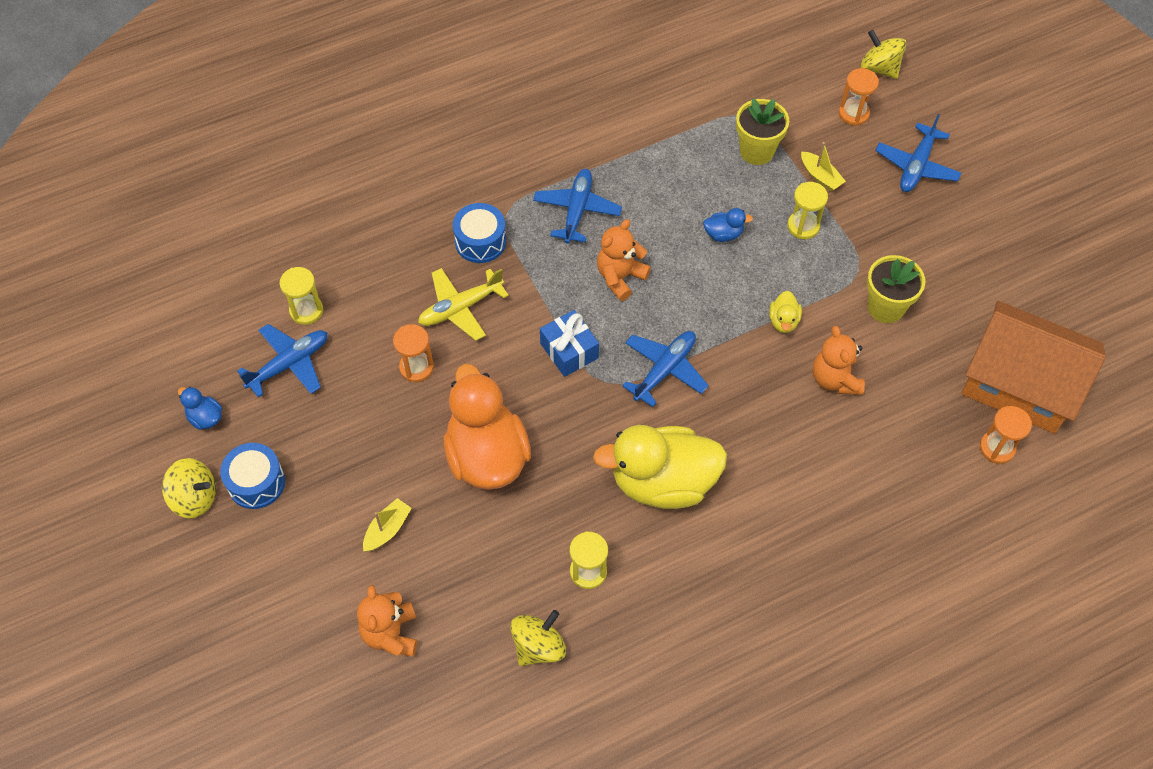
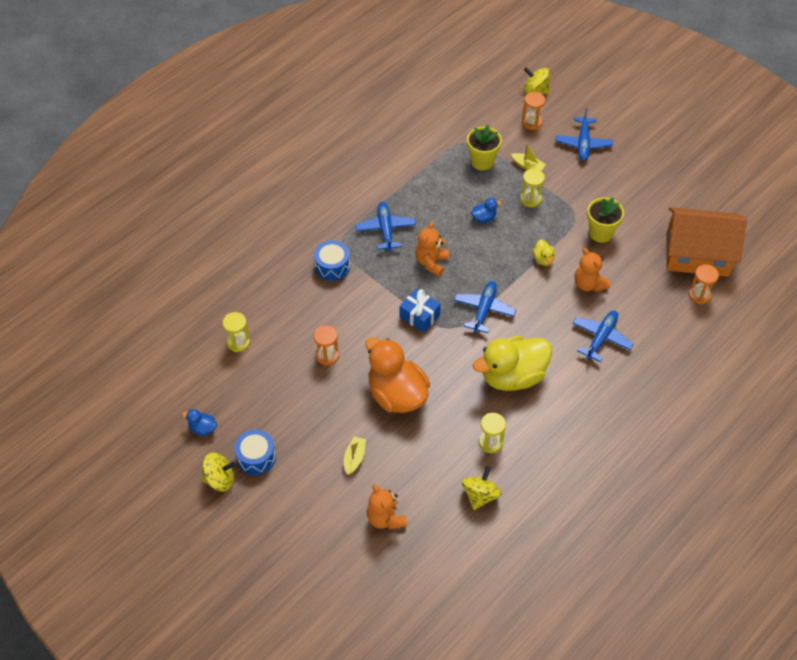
camera: 20 degrees left, 5 degrees down
(289, 364) = (243, 379): blue plane -> blue plane (601, 338)
(460, 308) = (338, 311): yellow plane -> none

